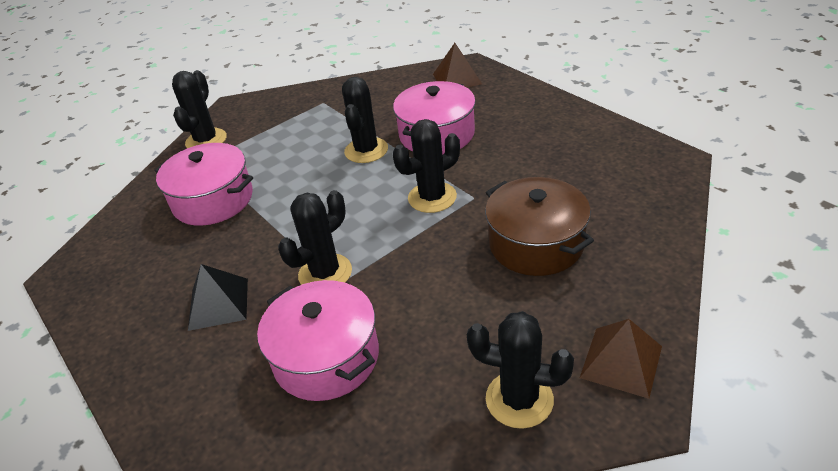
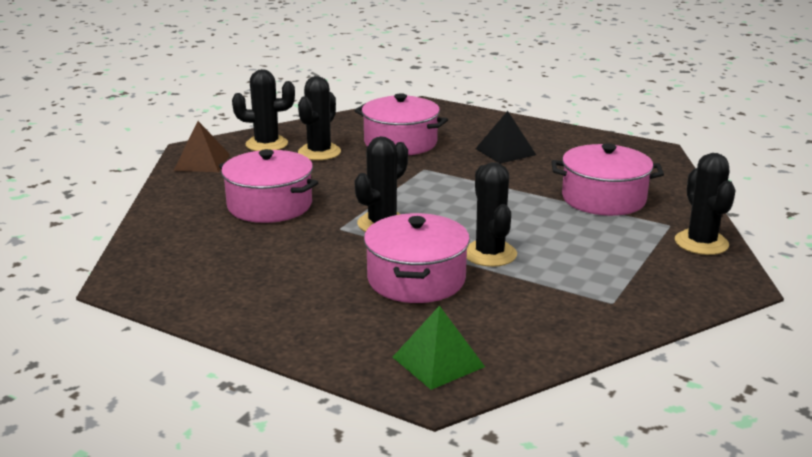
camera: 155 degrees right, 15 degrees down
(325, 273) = (439, 172): black cactus -> black cactus (319, 152)
(457, 79) = (438, 361): brown pyramid -> green pyramid
(536, 244) = (269, 205): brown pot -> pink pot

